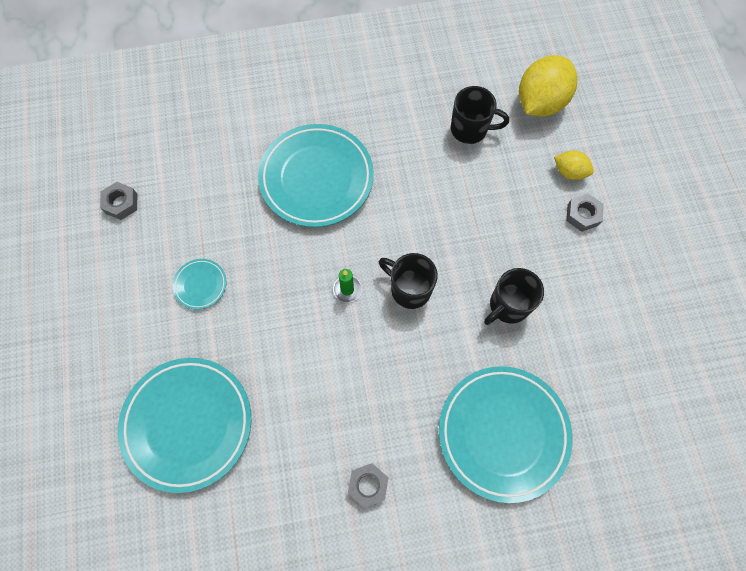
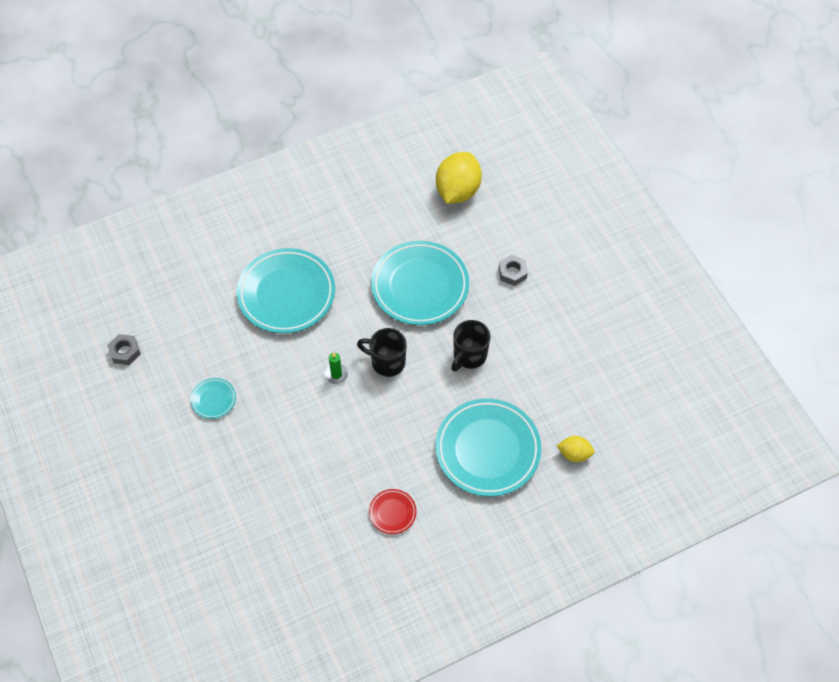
camera: 15 degrees left, 10 degrees down
(188, 424) = (236, 505): turquoise plate -> turquoise plate (420, 286)
(368, 485) = (392, 512): grey nut -> red plate
(470, 129) = (405, 225): black mug -> none
(569, 172) = (494, 241): yellow lemon -> yellow lemon (574, 454)

